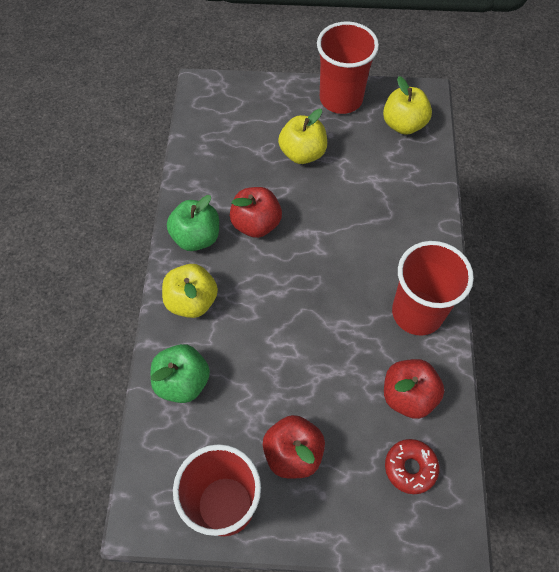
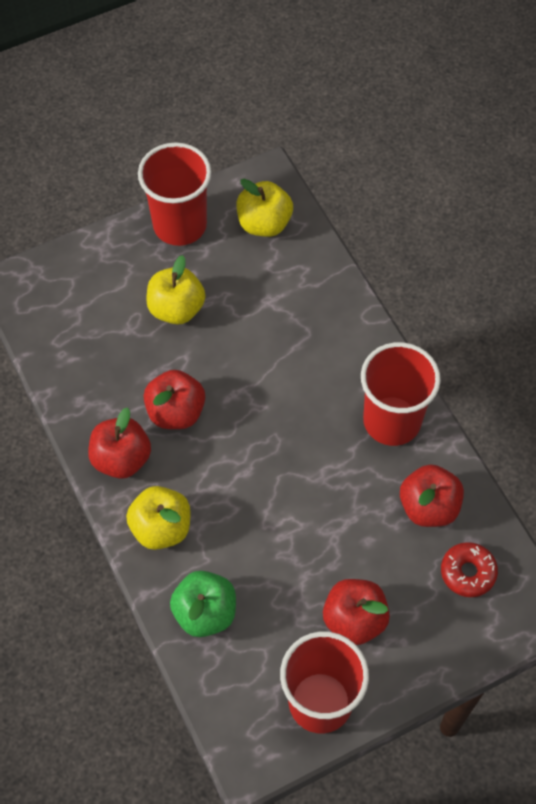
camera: 30 degrees left, 0 degrees up
(196, 237) = (121, 458): green apple -> red apple

